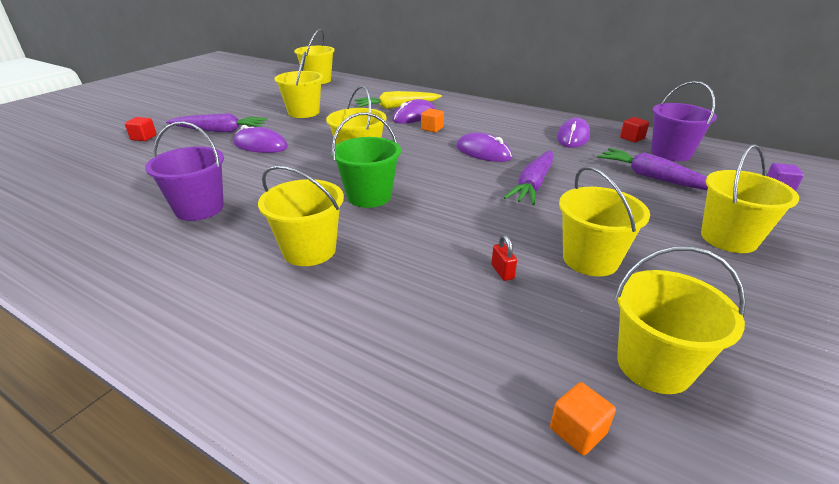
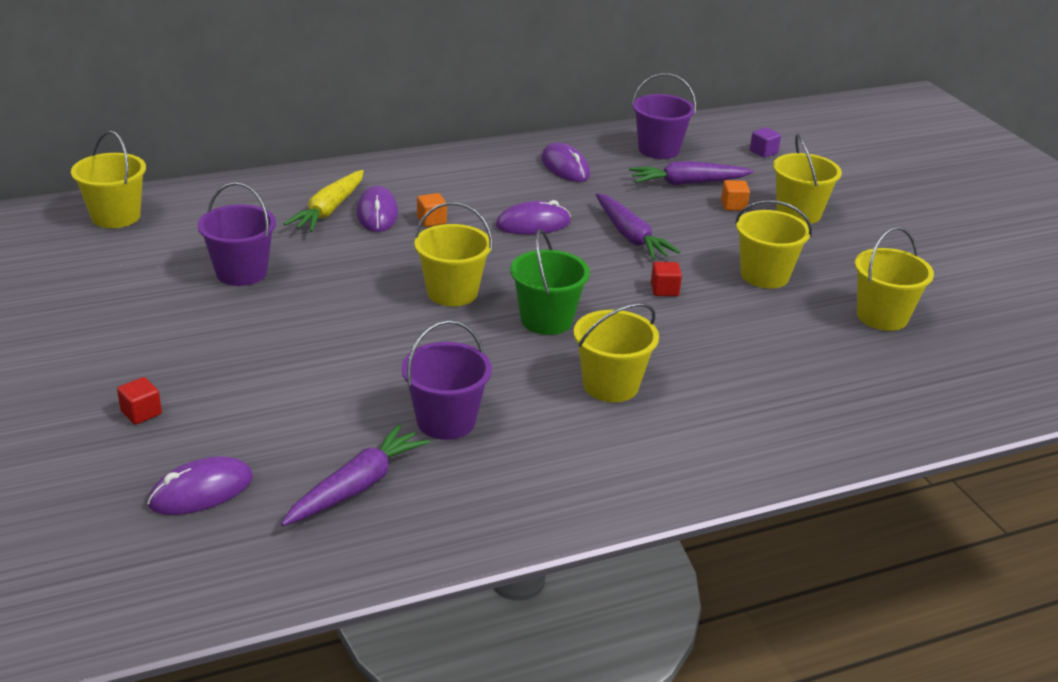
camera: 55 degrees left, 0 degrees up
(220, 131) = (212, 349): purple carrot -> purple carrot (357, 486)
(260, 145) = (315, 336): purple mouse -> purple mouse (201, 491)
(303, 112) = (241, 272): yellow bucket -> purple bucket
(502, 272) = (741, 316): red padlock -> none
(577, 431) = (904, 367): orange cube -> orange cube (733, 205)
(632, 138) = (607, 145): red cube -> red cube (664, 290)

